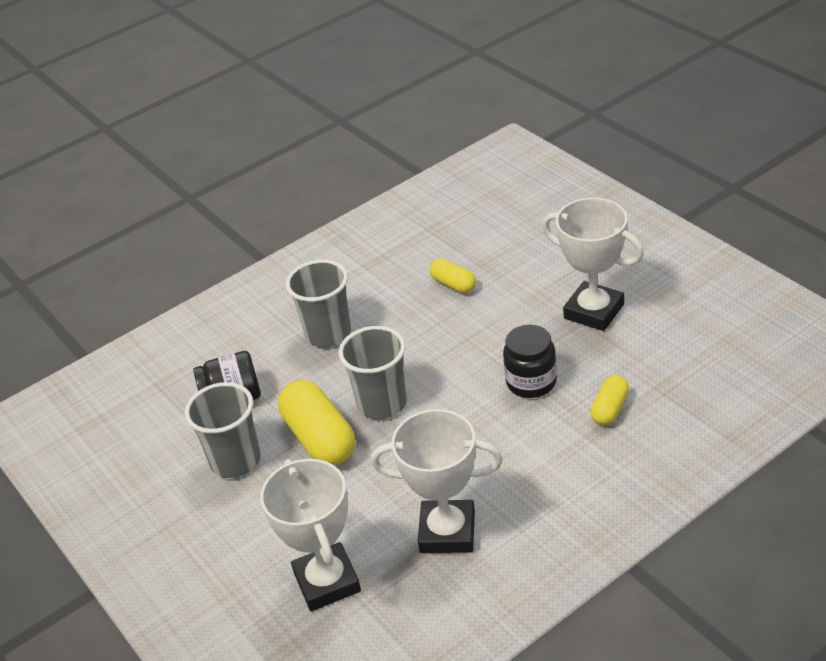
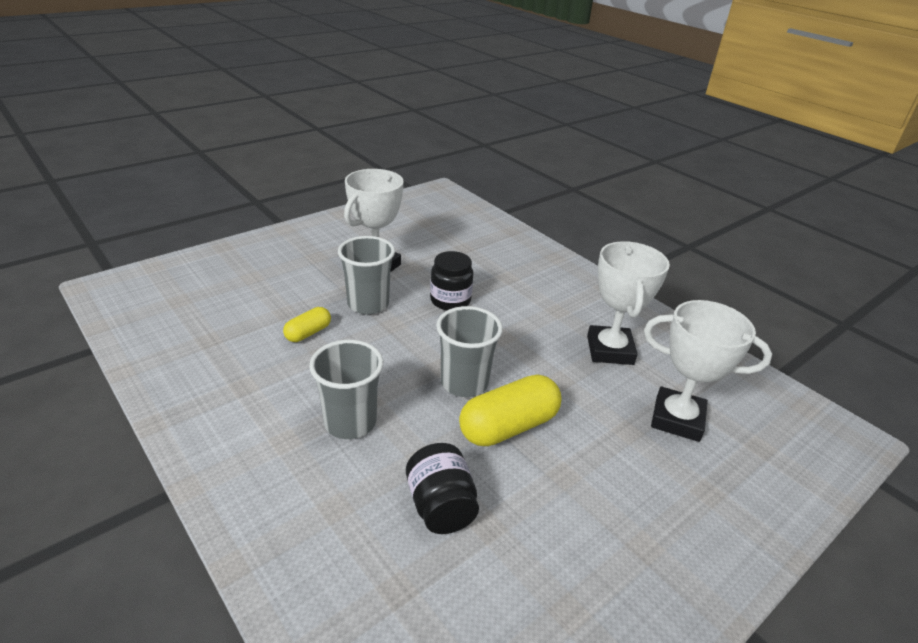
camera: 100 degrees left, 5 degrees down
(235, 461) = (540, 496): grey cup -> grey cup (368, 304)
(327, 582) = (677, 419): white trophy -> white trophy turned 45 degrees clockwise
(610, 409) = (483, 270): yellow capsule -> none

